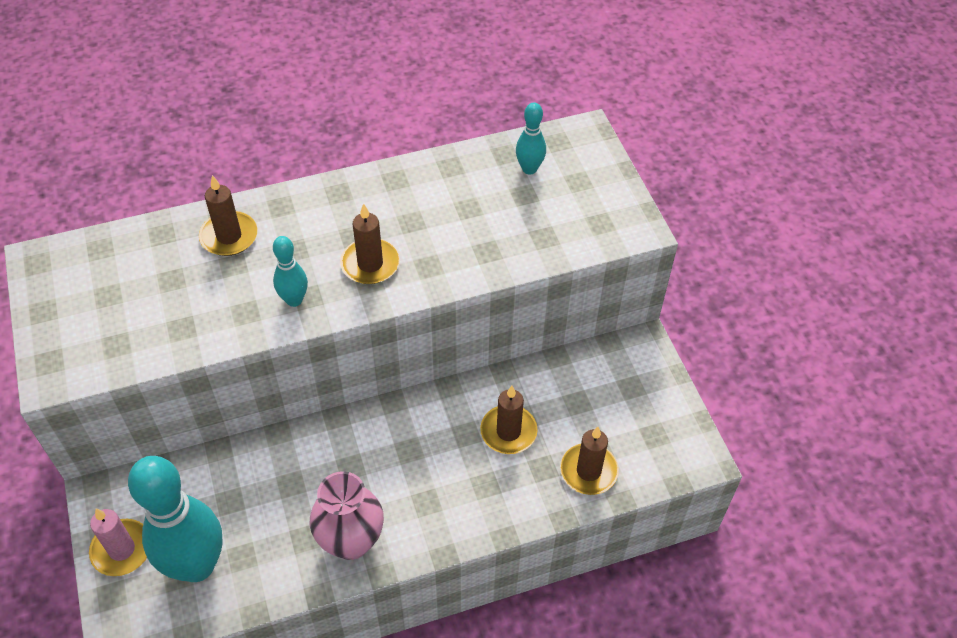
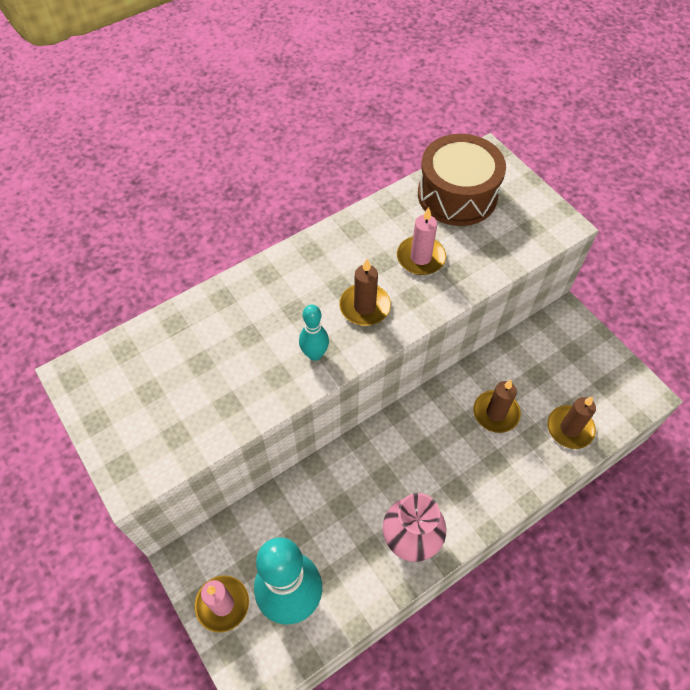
camera: 15 degrees left, 5 degrees up
(229, 236) = (234, 311): brown candle -> none
(456, 227) = (420, 258): none -> pink candle
(529, 169) = (457, 195): turquoise bowling pin -> brown drum

